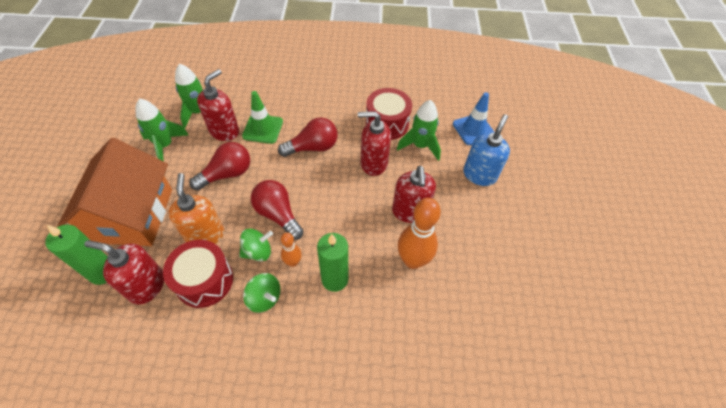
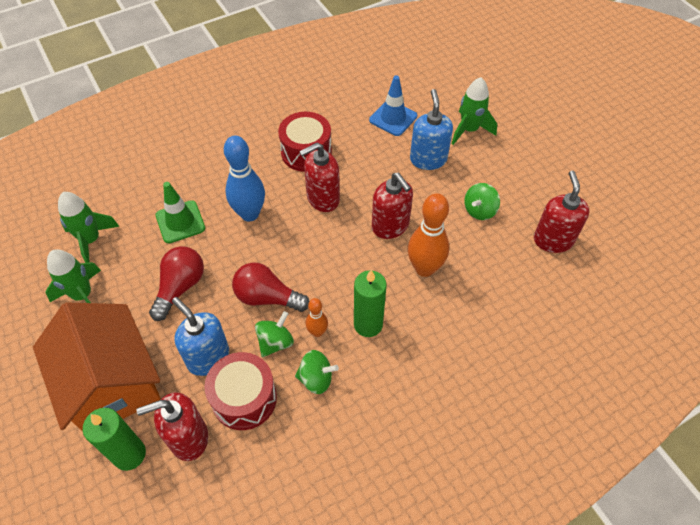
camera: 30 degrees left, 0 degrees up
(205, 235) = (208, 357): orange soap dispenser -> blue soap dispenser
(224, 131) = (139, 245): red soap dispenser -> red soap dispenser (553, 240)
(313, 147) = (249, 214): red light bulb -> blue bowling pin
(420, 146) = (355, 159): green rocket -> green rocket (469, 130)
(494, 238) = (479, 210): none -> green spinning top

